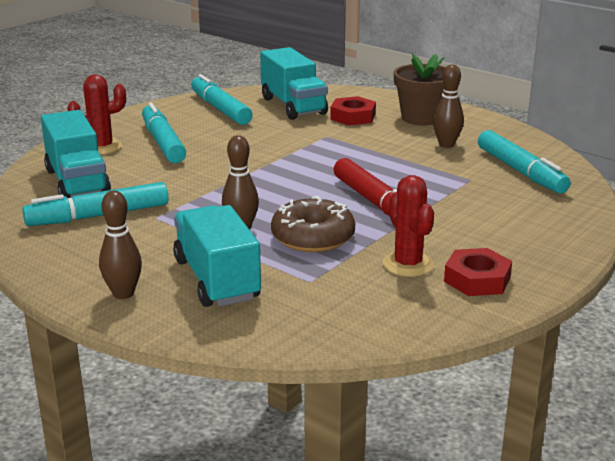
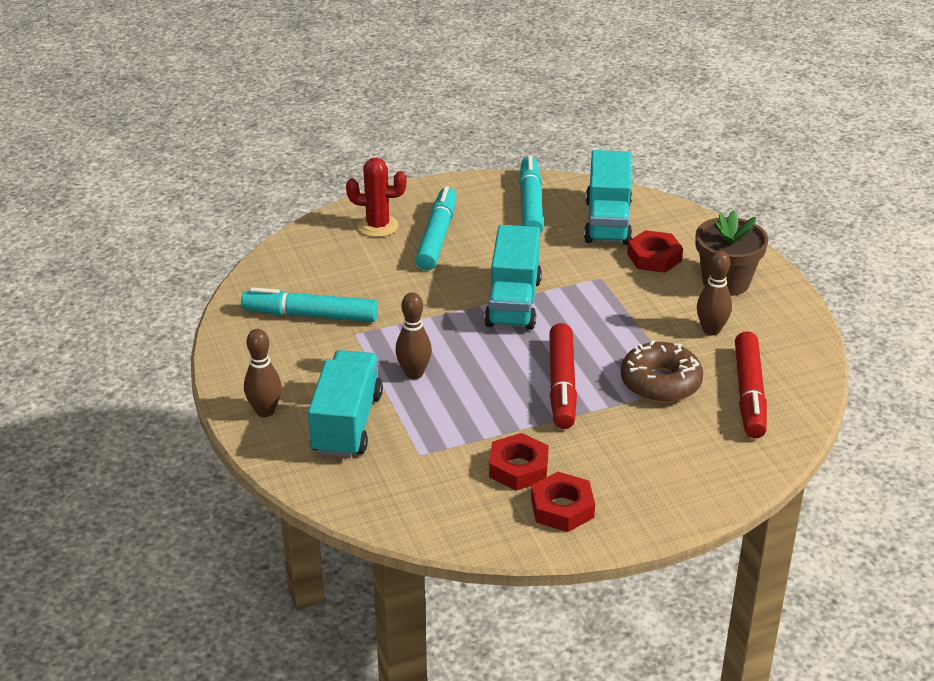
camera: 30 degrees right, 10 degrees up
(77, 182) = (323, 266): turquoise truck -> turquoise truck (513, 302)
(313, 237) = (466, 406): brown donut -> brown donut (660, 382)
(407, 264) = (518, 468): red cactus -> red nut
(521, 171) = (749, 393): turquoise marker -> red marker

